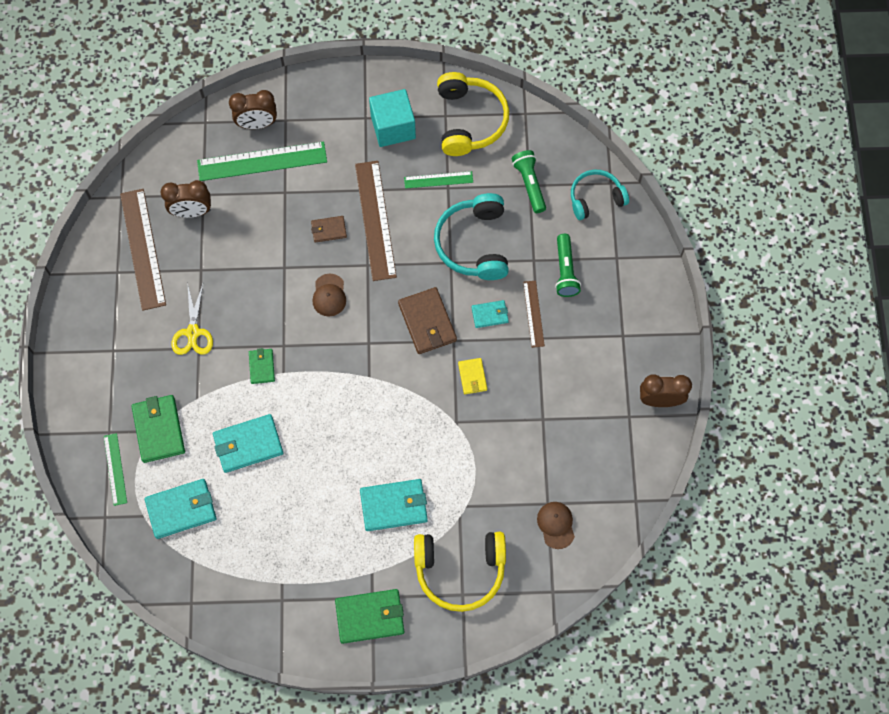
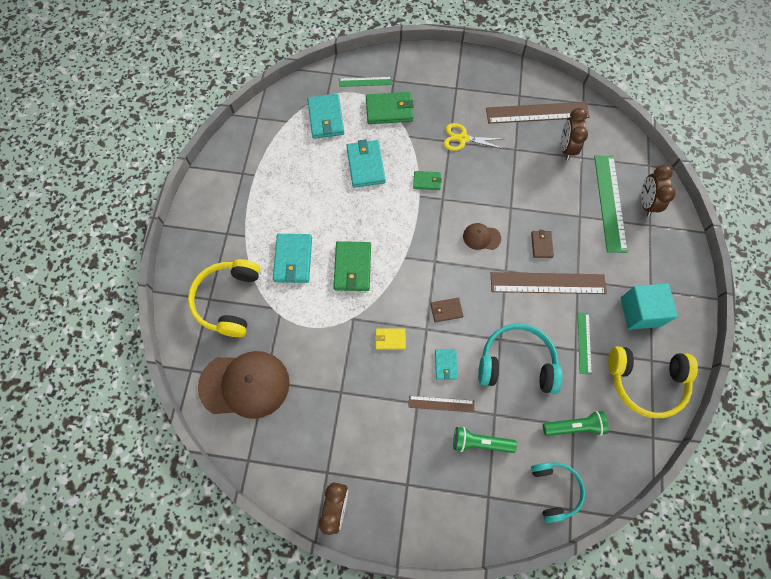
camera: 100 degrees right, 0 degrees up
(370, 616) = (212, 230): green wallet -> green wallet (352, 267)
(427, 322) = (446, 310): brown wallet -> brown wallet, size x0.56
(556, 525) = (245, 384): brown cap -> brown cap, size x2.16

